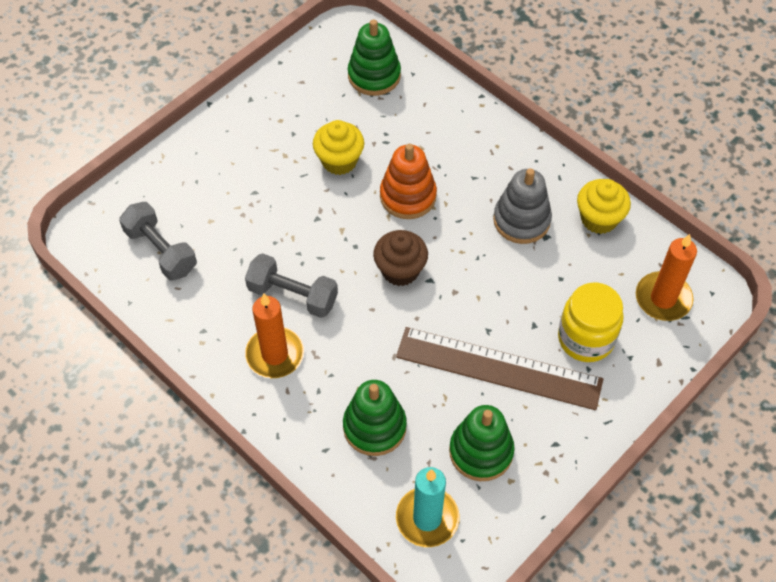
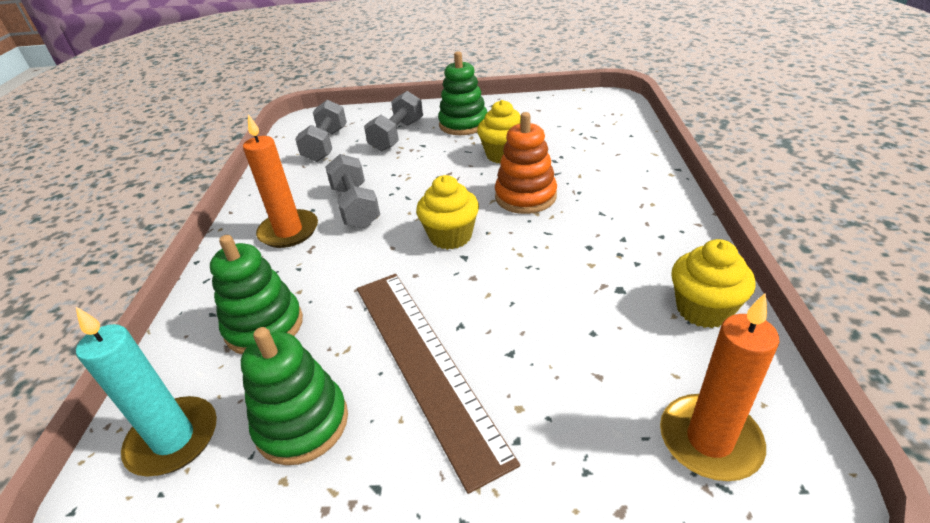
camera: 50 degrees right, 20 degrees down
(214, 195) = (397, 135): none -> grey dumbbell
(374, 75) = (597, 125): green stacking toy -> green stacking toy (463, 124)
(400, 270) = (450, 236): brown cupcake -> yellow cupcake
(521, 220) = (609, 263): grey stacking toy -> none
(585, 338) = (552, 407): yellow jar -> none

